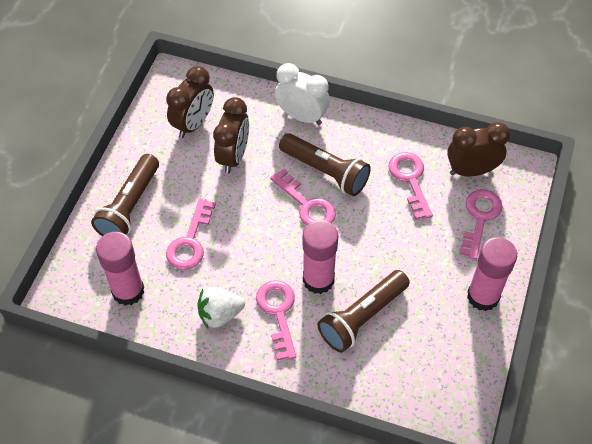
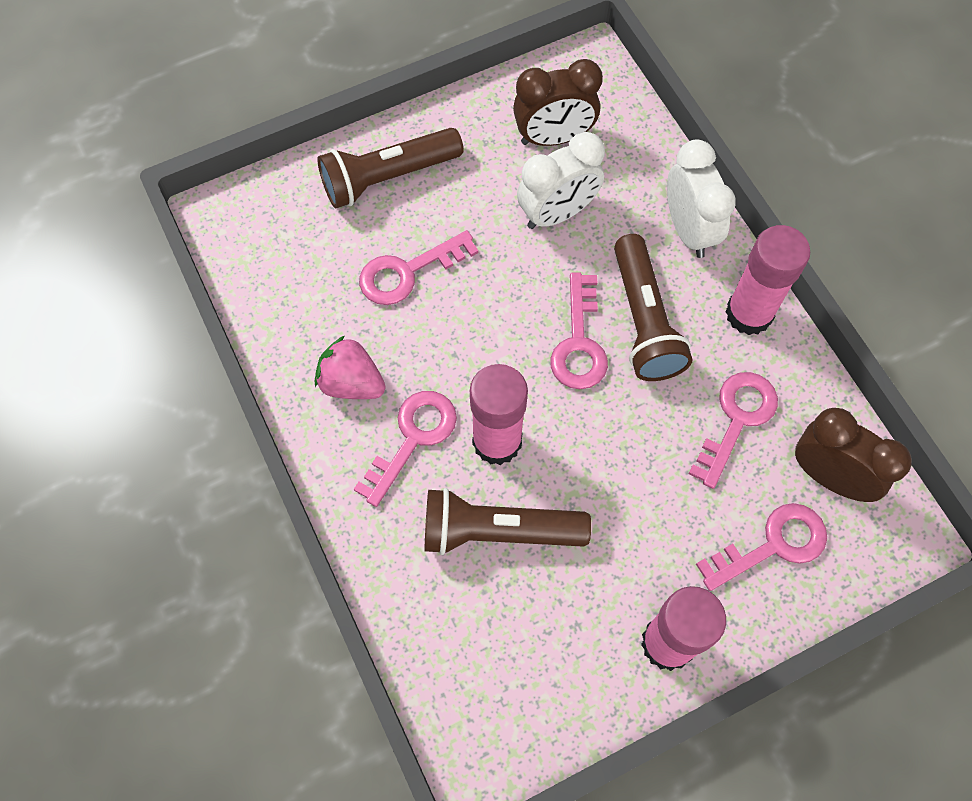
camera: 45 degrees right, 10 degrees up
(128, 291) = (289, 271): pink glue stick -> pink glue stick (749, 313)
(220, 314) = (351, 383): white strawberry -> pink strawberry
(233, 156) = (557, 213): brown clock -> white clock

